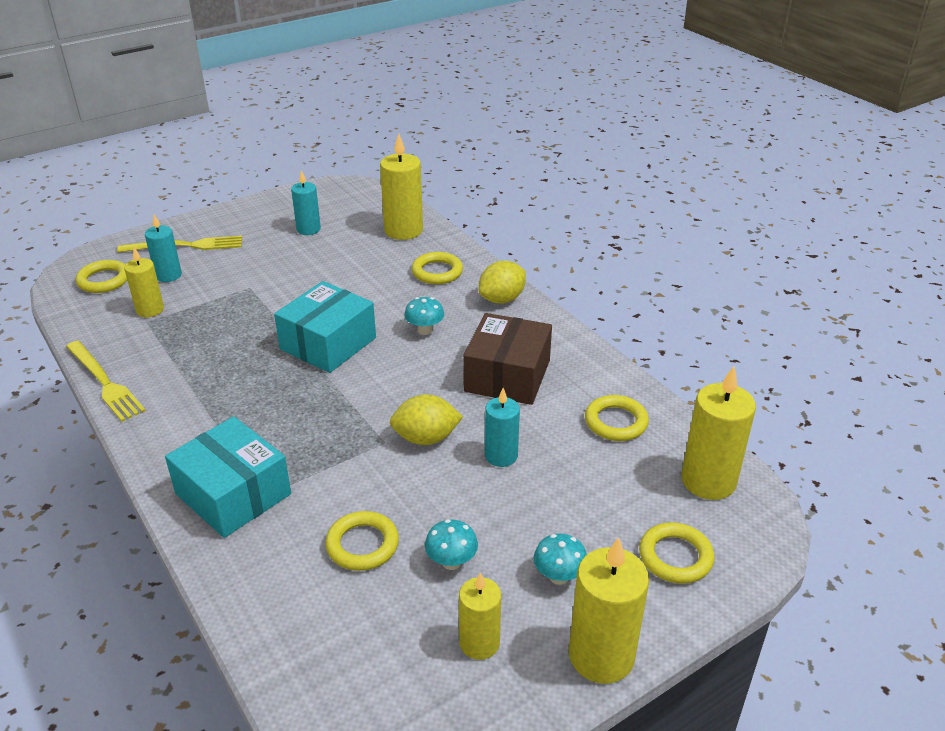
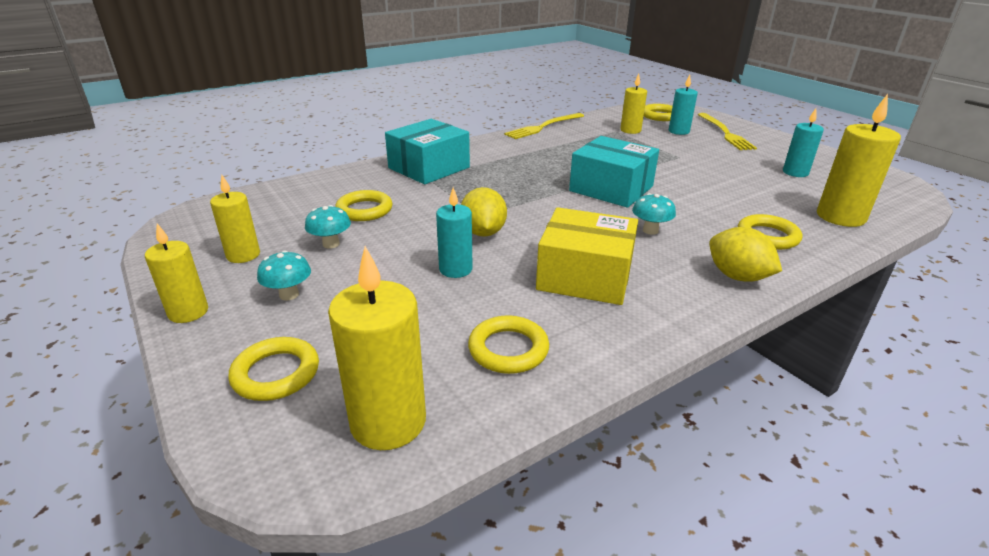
camera: 90 degrees right, 5 degrees down
(507, 376) = (585, 276): brown box -> yellow box
(601, 656) = (188, 312): yellow candle -> yellow candle, size x0.62

